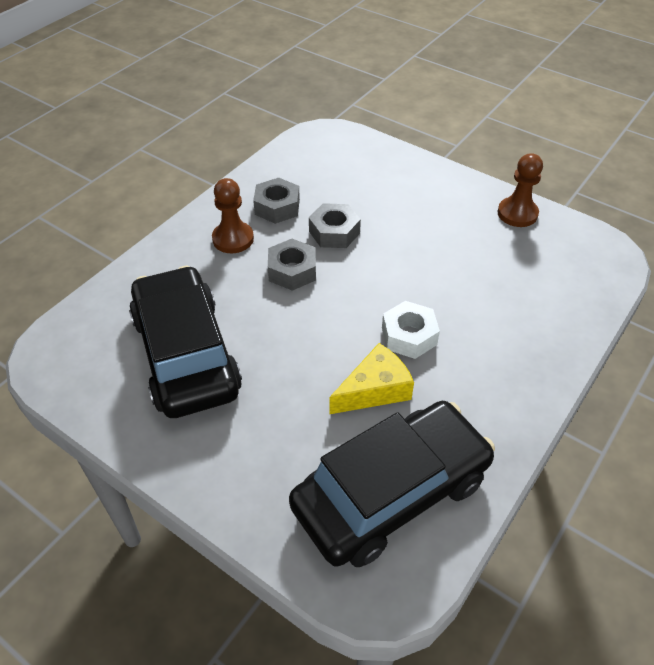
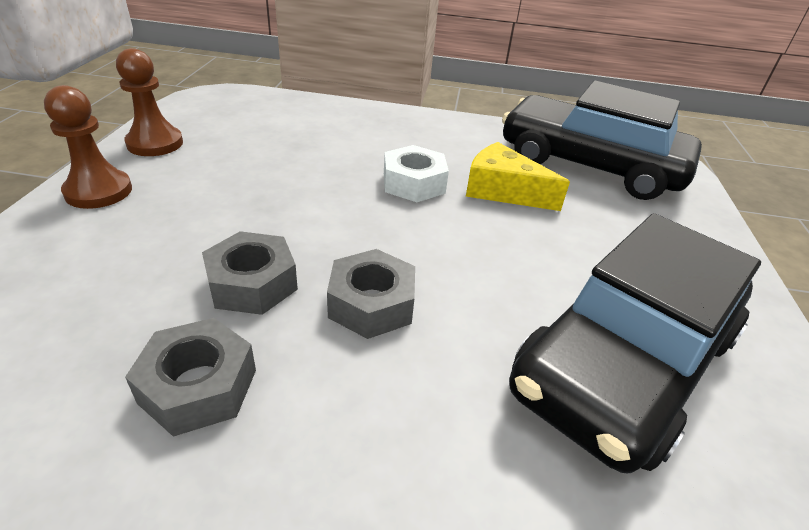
camera: 120 degrees left, 10 degrees down
(233, 239) = (333, 421): brown pawn -> brown pawn (98, 191)

